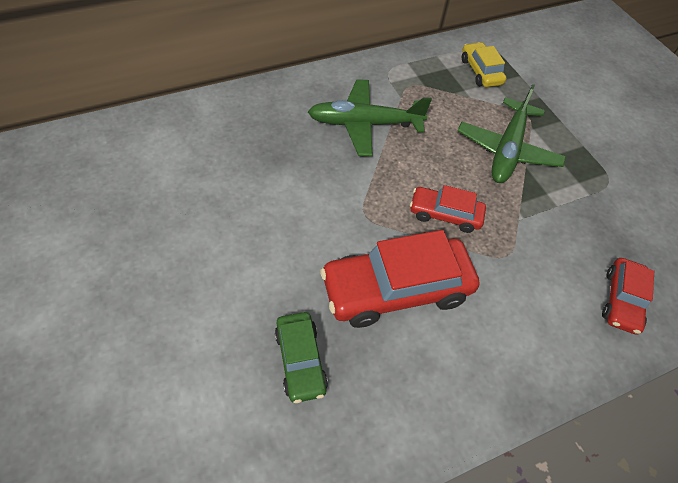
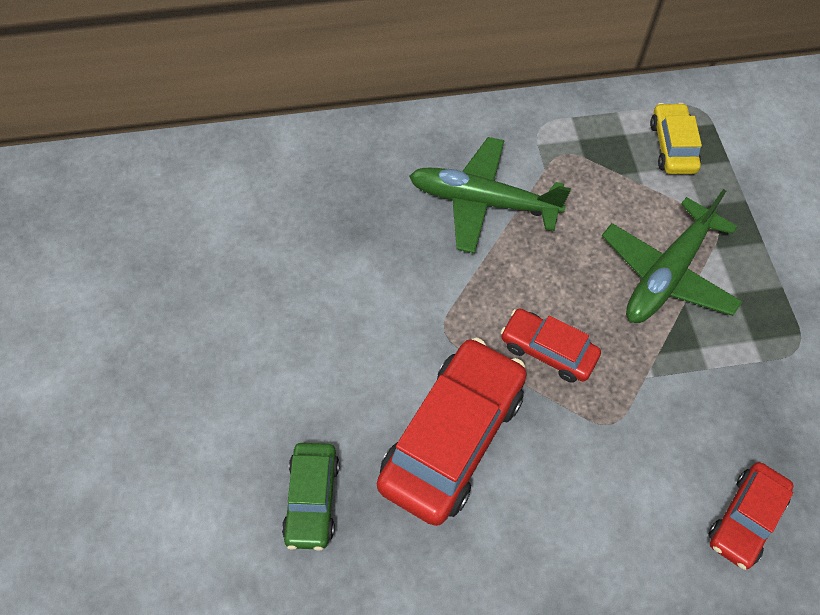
camera: 20 degrees right, 5 degrees up
(396, 289) = (452, 437): red car -> red car turned 120 degrees clockwise

